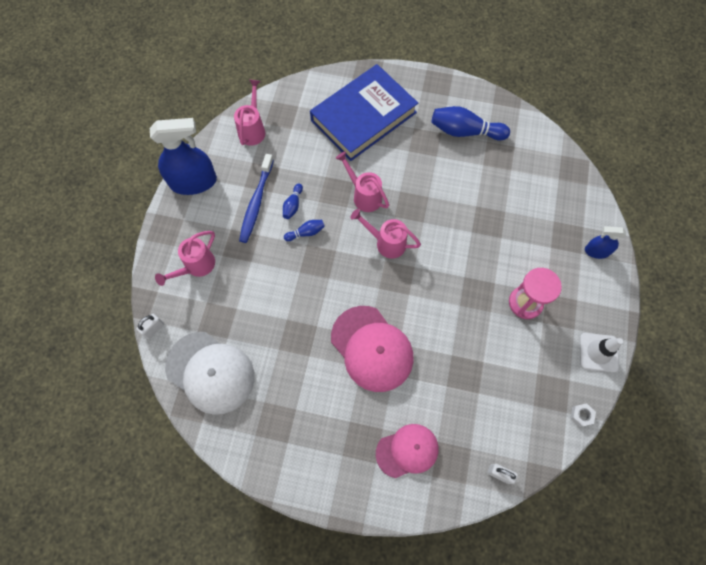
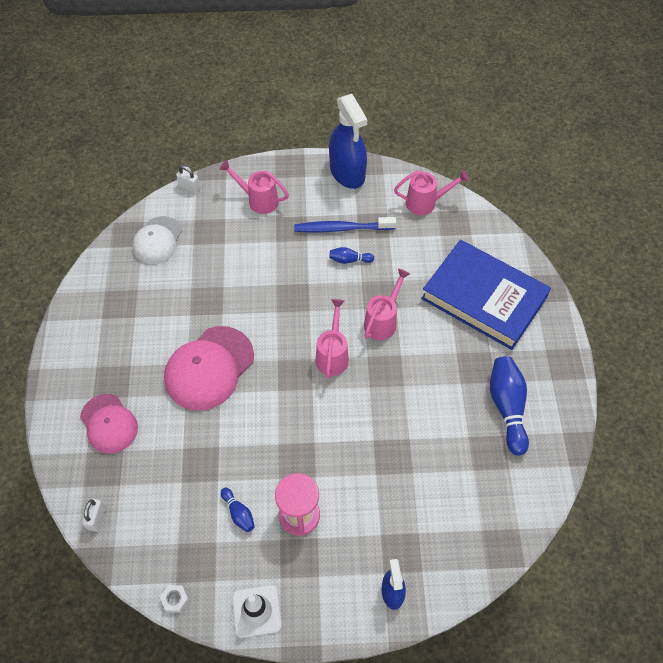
camera: 75 degrees right, 10 degrees down
(210, 372) = (157, 240): white cap -> white cap, size x0.65
(306, 233) = (321, 279): blue bowling pin -> blue bowling pin (238, 513)

